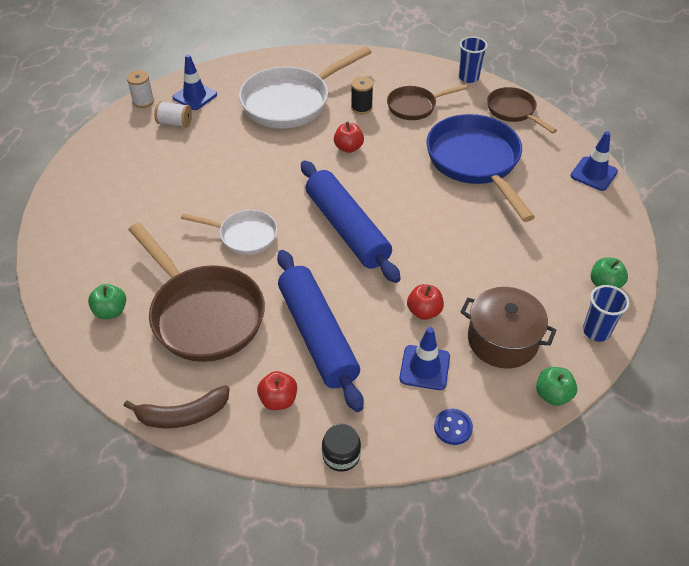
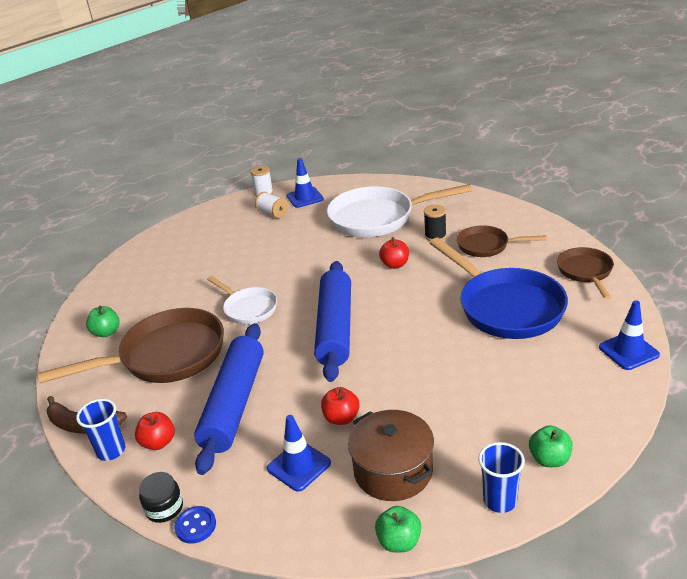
camera: 35 degrees right, 15 degrees down
(203, 314) = (165, 356): brown pan -> brown pan turned 105 degrees counterclockwise
(453, 427) = (277, 528): blue button -> blue button (195, 526)
(468, 77) = (563, 233): blue cup -> blue cup (111, 451)
(475, 162) = (506, 307): blue pan -> blue pan turned 135 degrees clockwise

